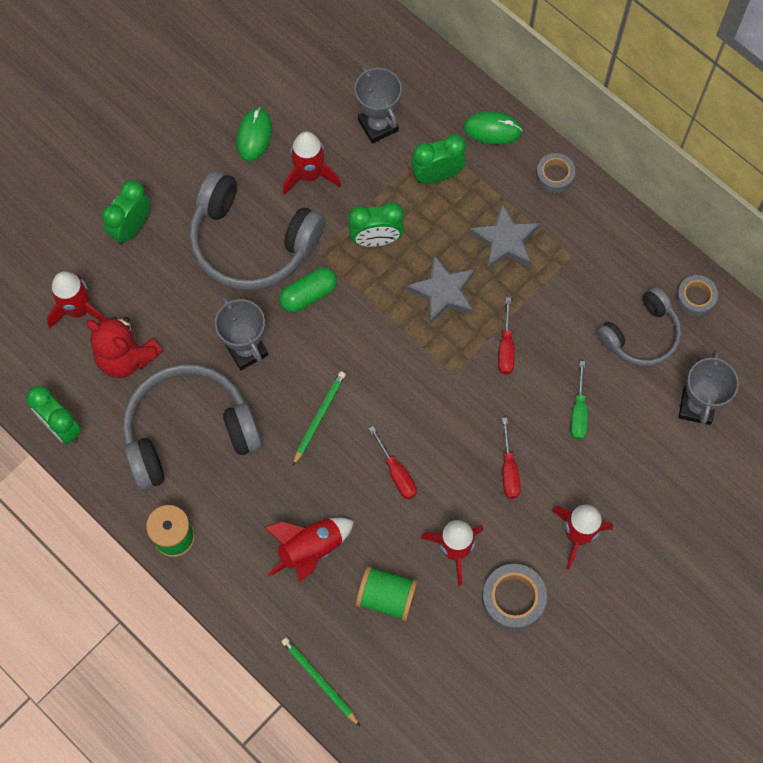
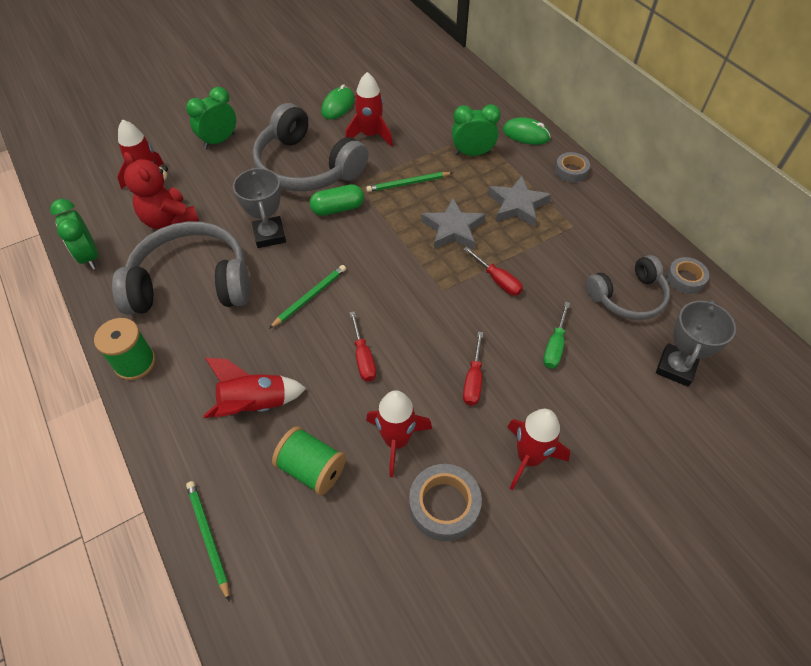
camera: 15 degrees right, 15 degrees down
(376, 239) = (408, 183): green clock -> green pencil
(378, 125) = (435, 116): grey trophy -> none
(506, 347) = (497, 280): red screwdriver -> red screwdriver turned 60 degrees counterclockwise

